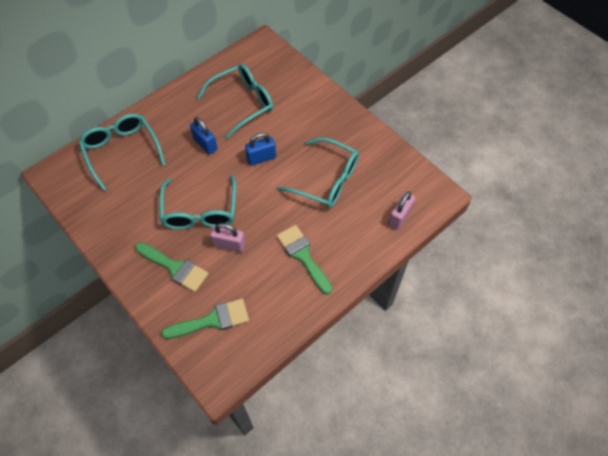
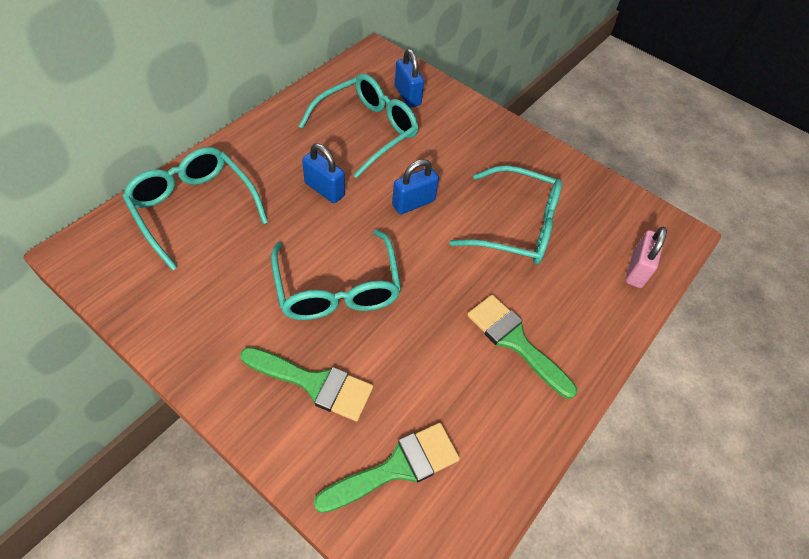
camera: 15 degrees left, 5 degrees down
(229, 245) = (396, 337): pink padlock -> none
(276, 77) = (407, 96): none -> blue padlock

